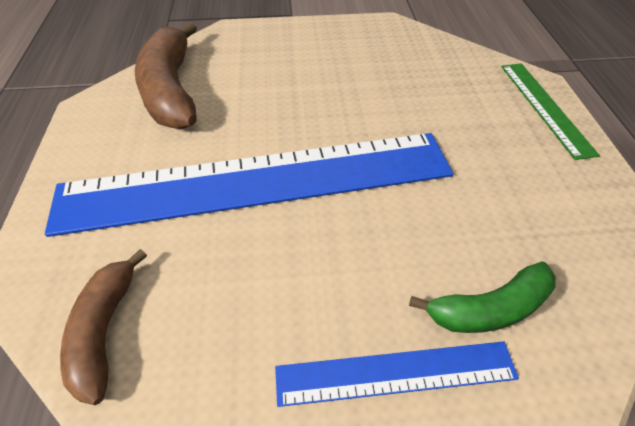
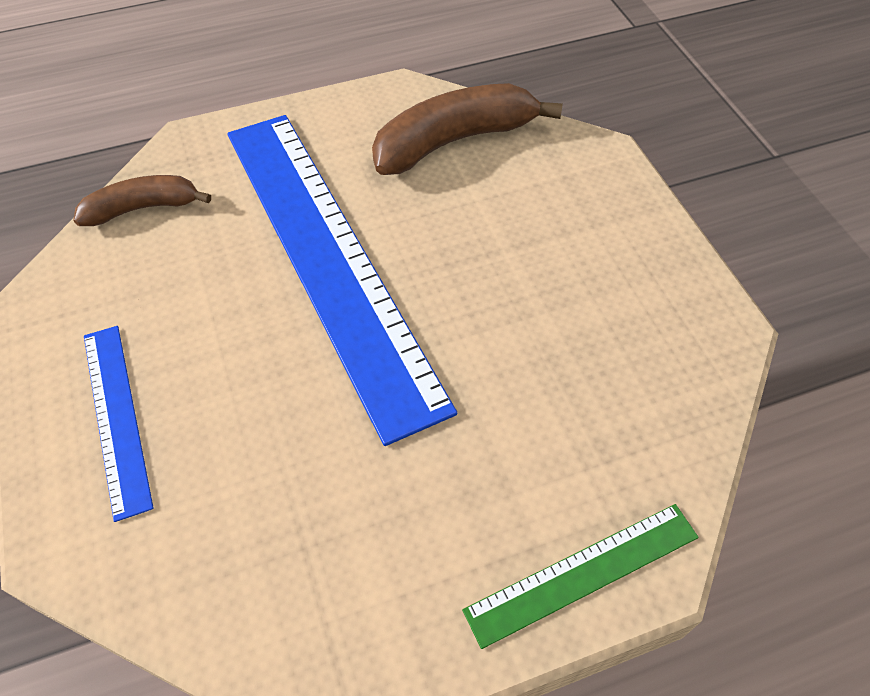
camera: 75 degrees right, 5 degrees up
(489, 309) = (191, 494): green banana -> none

